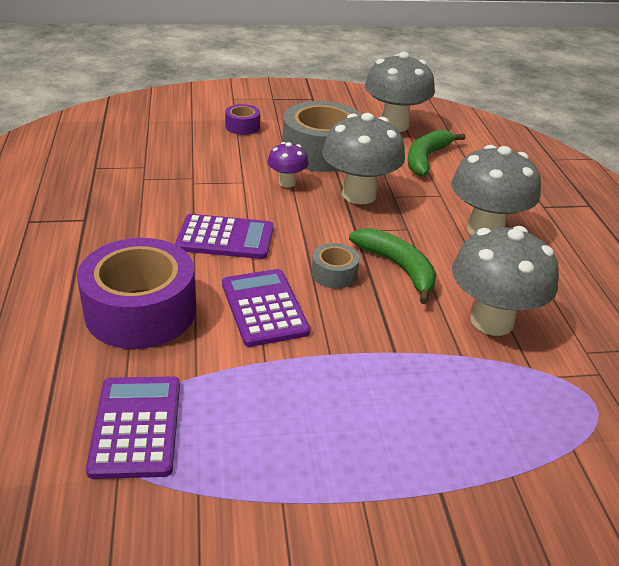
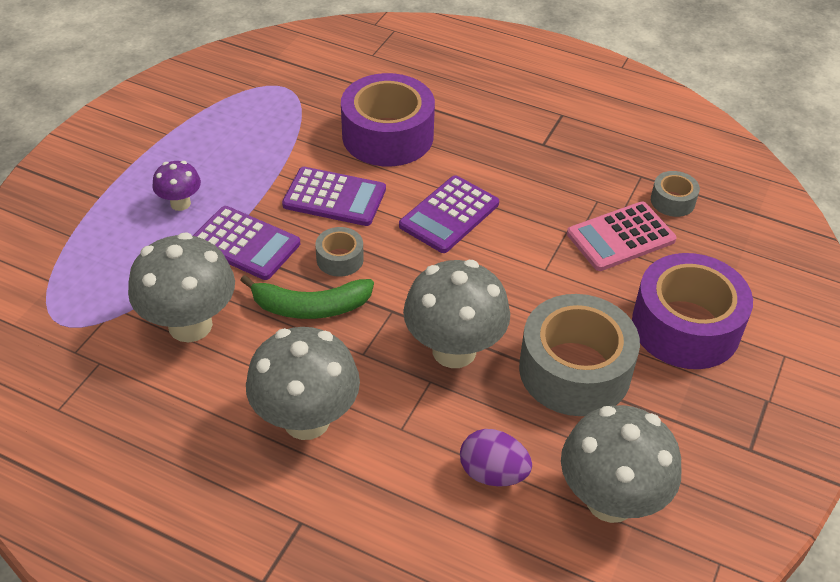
camera: 125 degrees right, 10 degrees up
(117, 150) = (672, 201): none -> grey tape
(136, 426) = (278, 101): purple calculator -> purple calculator (245, 244)
(178, 161) = (620, 237): none -> pink calculator
(242, 126) = (685, 326): purple tape -> purple tape, size x2.18
(287, 182) = (520, 303): purple mushroom -> purple mushroom (180, 203)
(426, 158) = (493, 473): green banana -> purple egg

